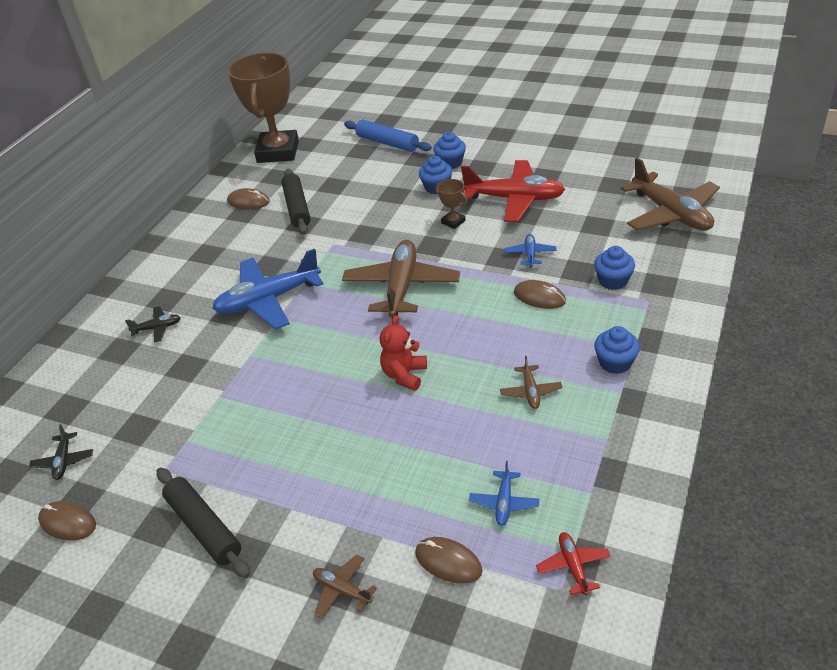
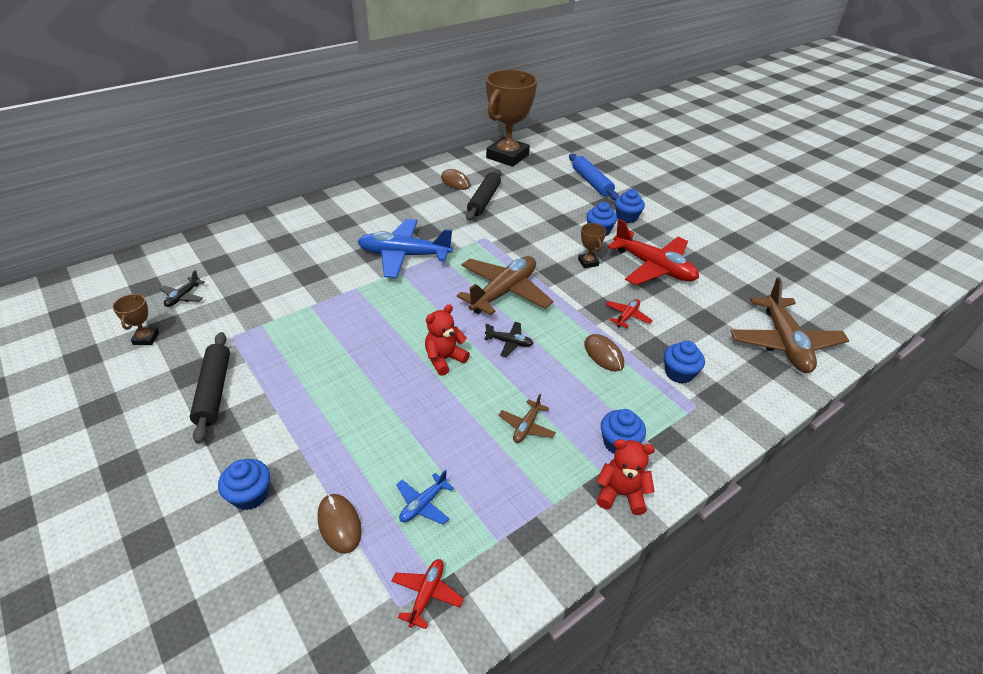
camera: 25 degrees right, 0 degrees up
(68, 523) = (146, 338): brown mouse -> brown trophy
(157, 328) = (318, 239): black plane -> black plane (509, 342)
(342, 590) = (250, 495): brown plane -> blue cupcake
(530, 254) = (627, 316): blue plane -> red plane
(650, 401) = (621, 494): none -> red teddy bear

